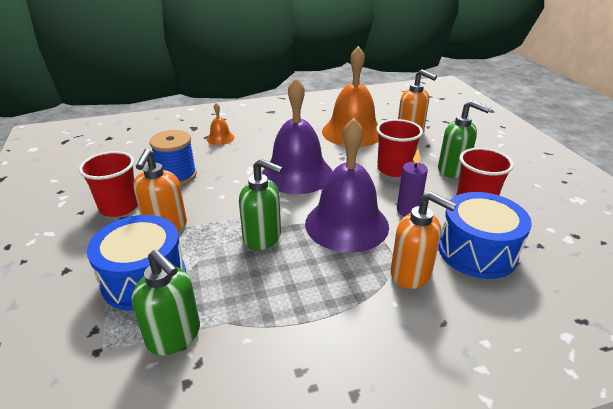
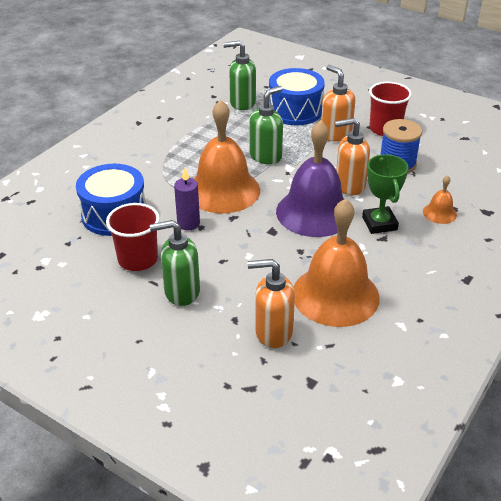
camera: 140 degrees right, 5 degrees up
(263, 238) = (266, 156): green soap dispenser -> green soap dispenser turned 150 degrees clockwise
(266, 149) = (379, 223): none -> green trophy
(346, 224) = (223, 190): purple bell -> orange bell
(394, 169) = (238, 262): red cup -> none
(411, 274) = (150, 179): orange soap dispenser -> orange soap dispenser (349, 185)

